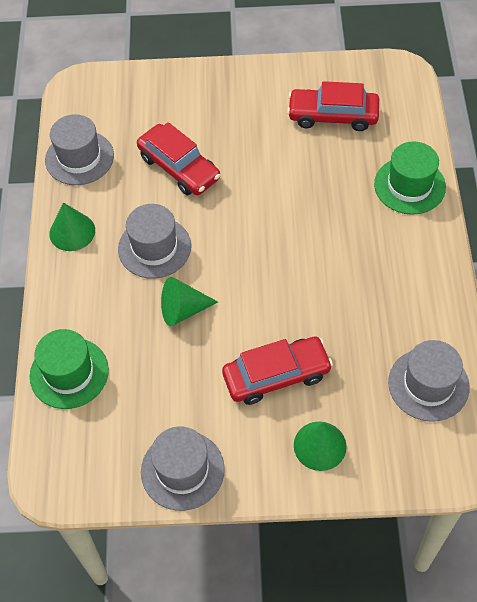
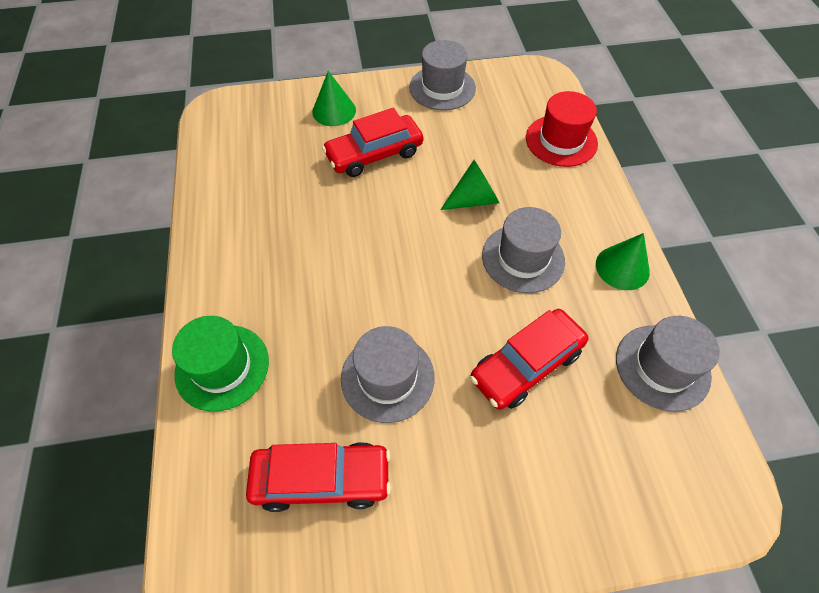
camera: 170 degrees right, 0 degrees up
(69, 373) = (561, 140): green hat -> red hat
(179, 168) = (526, 365): red car -> red car turned 75 degrees counterclockwise
(428, 384) = (236, 159): grey hat -> grey hat (387, 377)

